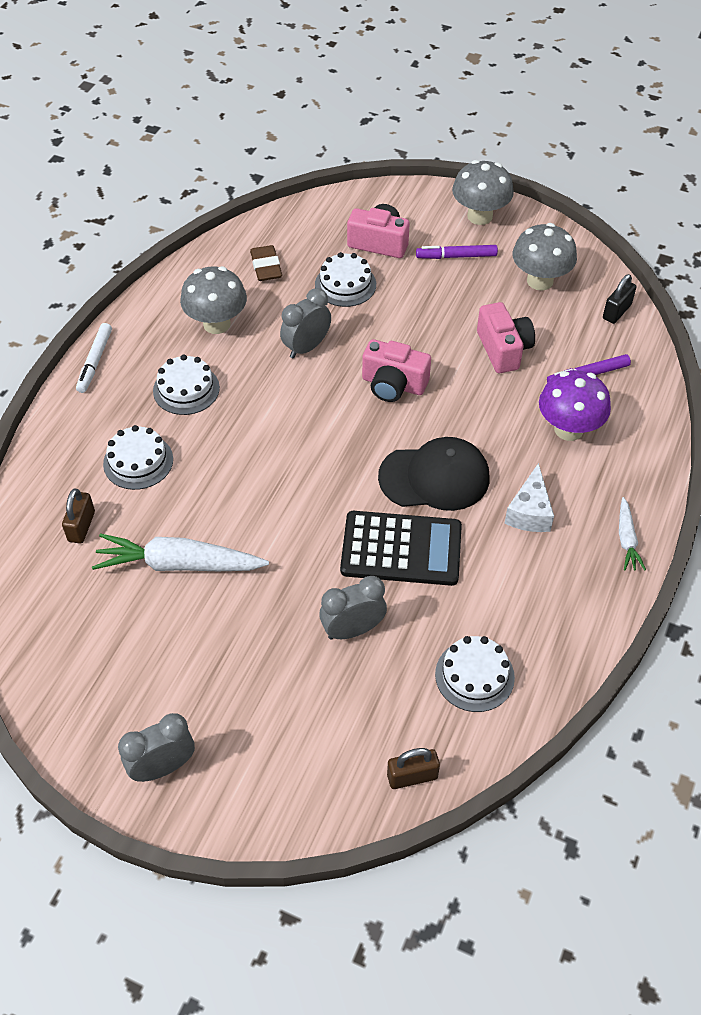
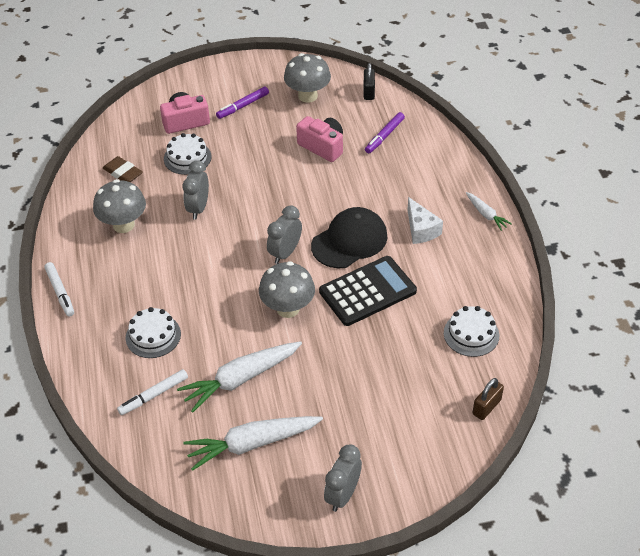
camera: 35 degrees left, 5 degrees down
(81, 526) = (153, 395): brown padlock -> white marker
(125, 644) = (251, 444): none -> white carrot
(186, 389) = (142, 275): white cake -> none
(353, 630) = (381, 352): grey clock -> grey clock (285, 253)
(393, 384) = (275, 201): pink camera -> none
(479, 216) = (235, 75): grey mushroom -> grey mushroom (288, 308)
(568, 429) = (401, 172): purple mushroom -> none

